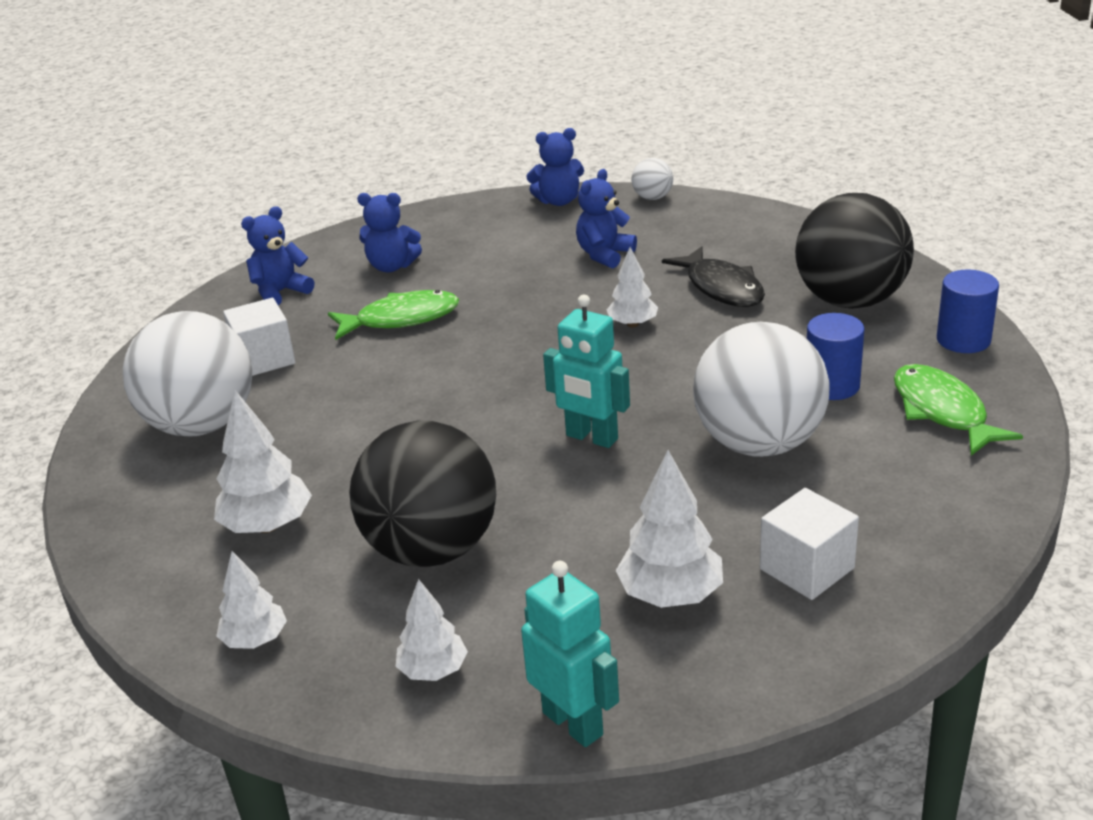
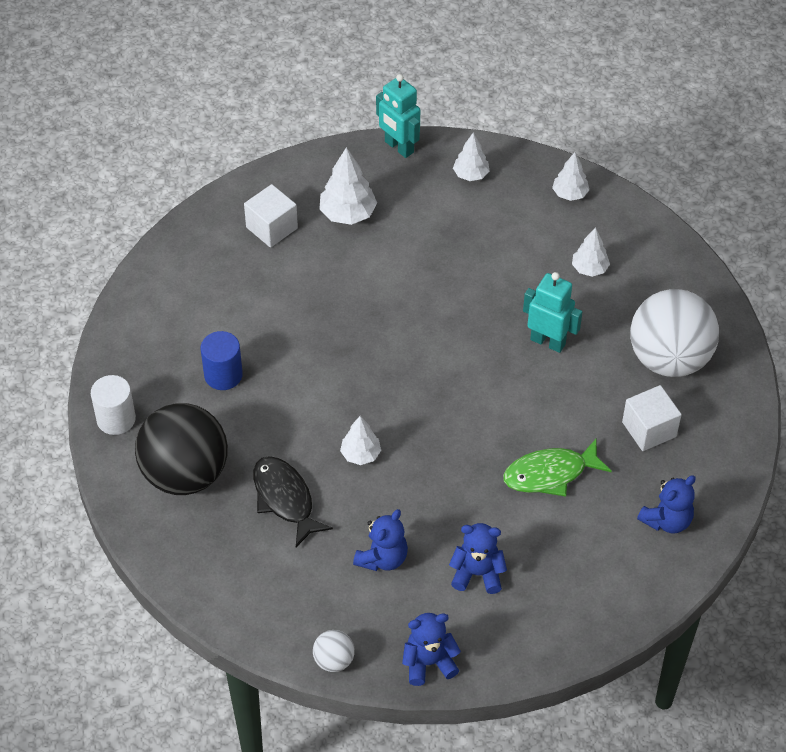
camera: 175 degrees right, 20 degrees up
(268, 525) = (589, 269): white tree -> white tree, size x0.64
(391, 266) = (576, 554): blue teddy bear -> blue teddy bear (477, 573)
(432, 549) = (484, 248): black ball -> none
(591, 438) = (392, 333): turquoise robot -> turquoise robot (548, 341)
(759, 443) = (282, 322): white ball -> none
(942, 411) = (157, 345): green fish -> none
(963, 340) = (116, 419): blue cylinder -> white cylinder

